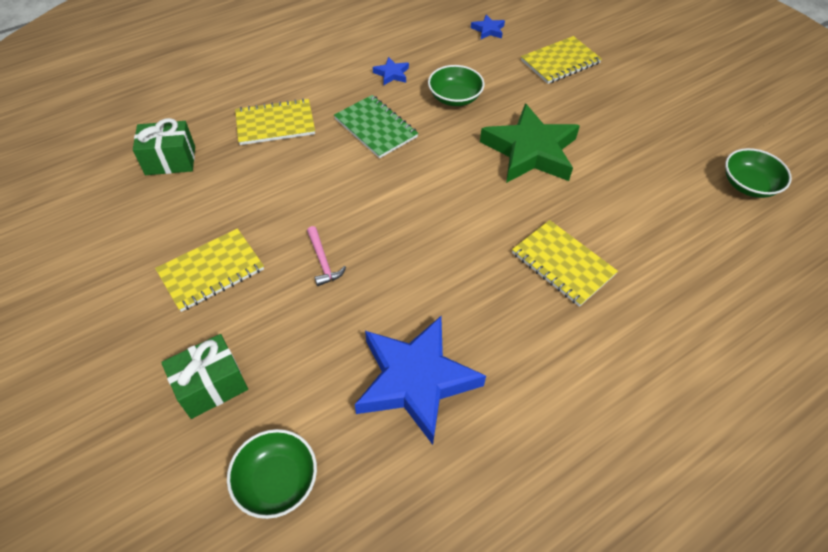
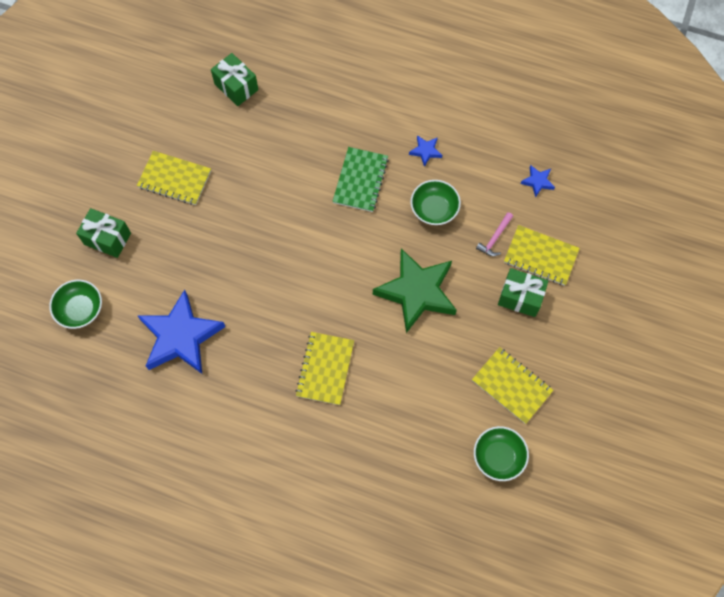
camera: 55 degrees right, 15 degrees up
(275, 124) = (315, 118): yellow notebook -> yellow notebook (511, 386)
(323, 261) = (225, 231): pink hammer -> pink hammer (495, 238)
(590, 92) = (520, 297): none -> green gift

